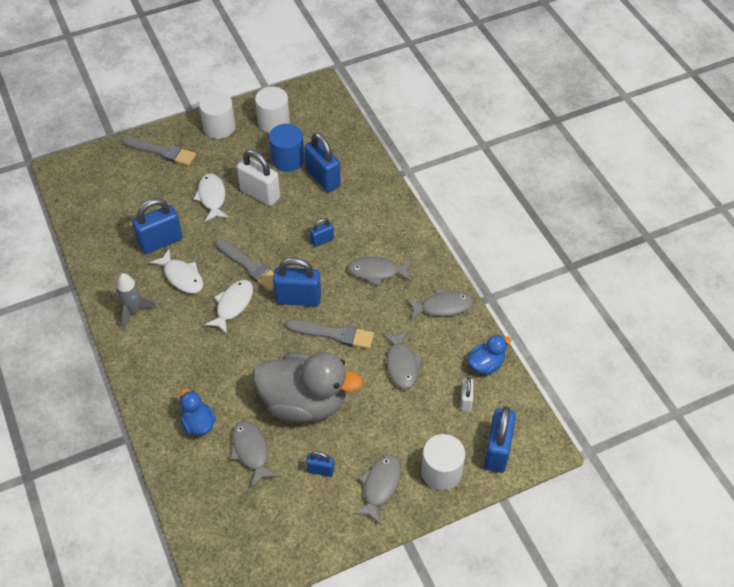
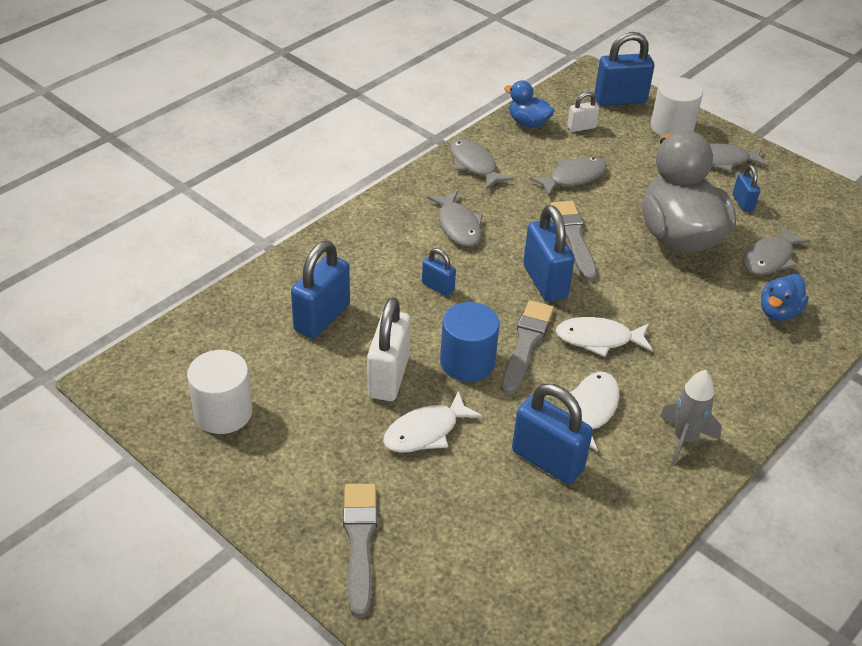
camera: 115 degrees left, 10 degrees down
(219, 127) = (265, 481): white cylinder -> none
(288, 159) = (302, 368): blue cylinder -> blue cylinder (467, 362)

